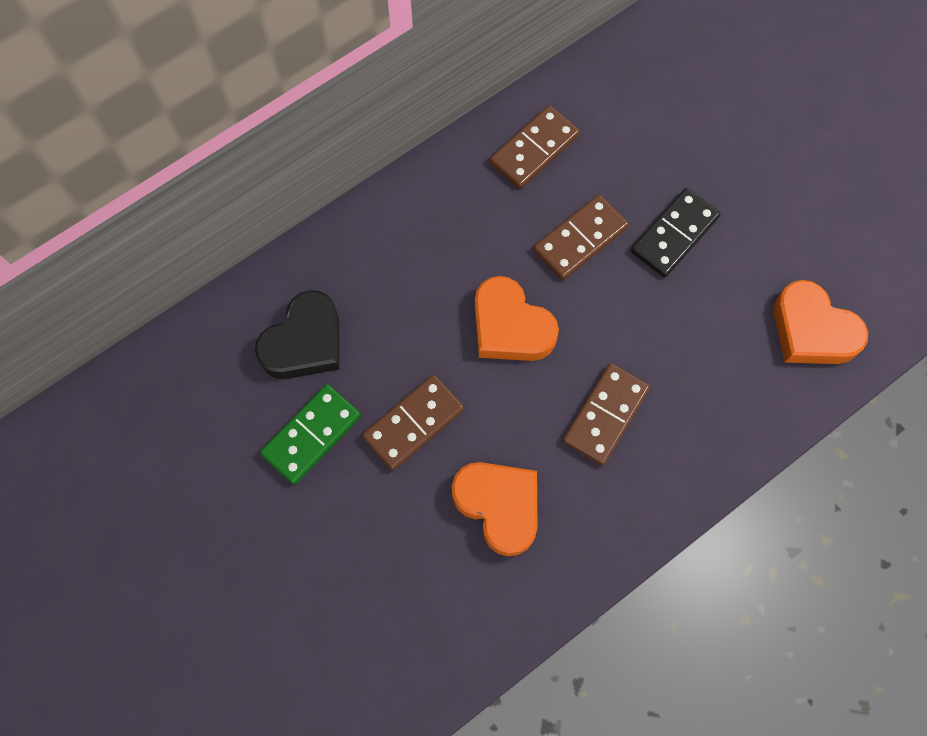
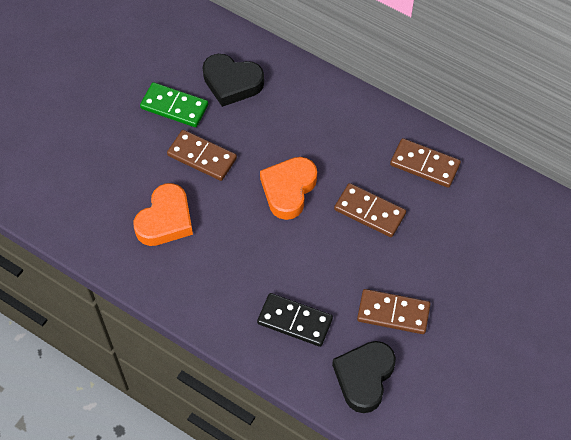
camera: 70 degrees right, 10 degrees down
(606, 415) = (249, 263): brown domino -> brown domino (393, 313)
(674, 235) = (399, 269): black domino -> black domino (294, 321)
(812, 330) = (364, 377): orange heart -> black heart

